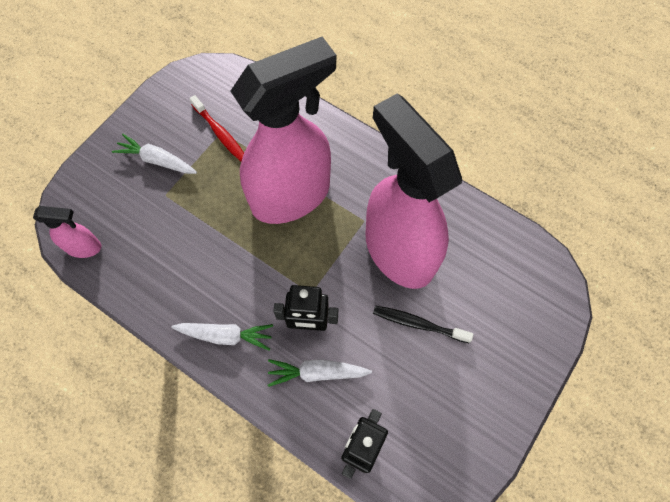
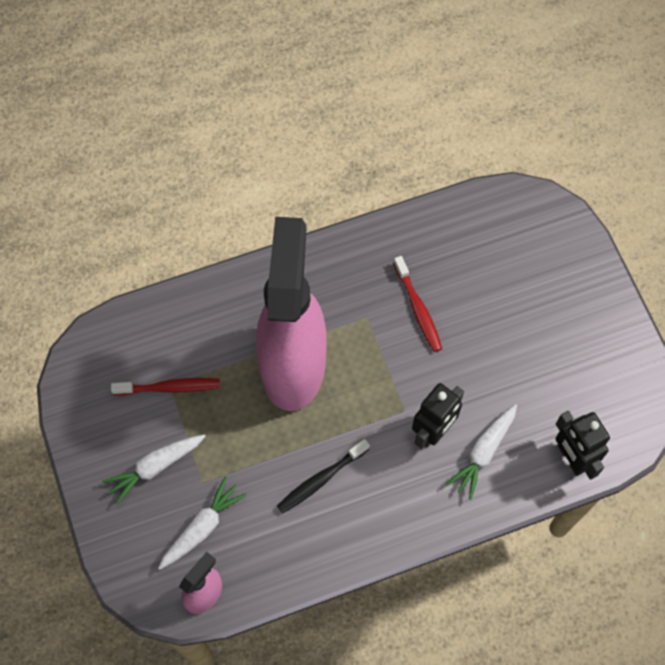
camera: 55 degrees left, 0 degrees up
(225, 335) = (394, 511): white carrot -> white carrot (202, 527)
(398, 251) = (418, 309): pink spray bottle -> red toothbrush
(418, 324) = (497, 339): black toothbrush -> black toothbrush (321, 479)

